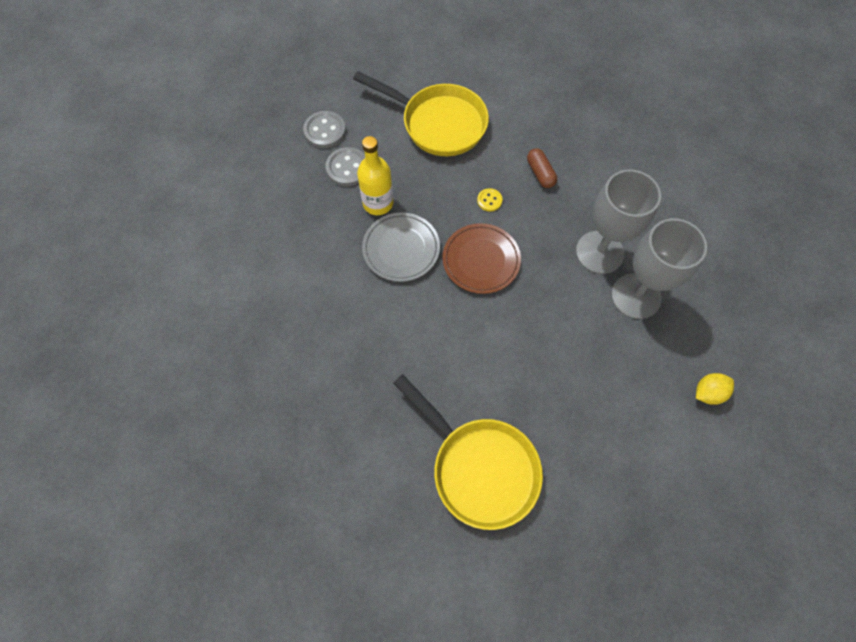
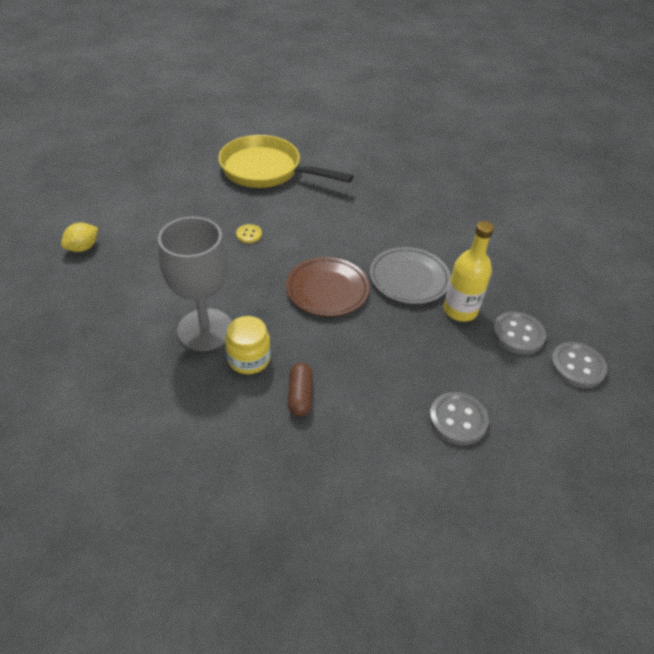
camera: 155 degrees right, 20 degrees down
(438, 123) = (457, 420): yellow pan -> grey button
(489, 200) = (346, 346): yellow button -> yellow button (249, 234)
(540, 173) = (300, 395): brown capsule -> brown capsule turned 45 degrees clockwise
(570, 214) = (249, 359): none -> yellow jar
(636, 296) = (159, 301): grey goblet -> none

